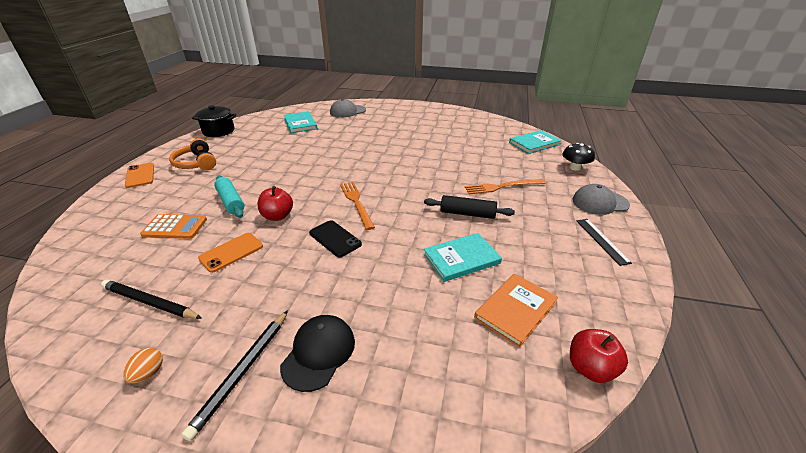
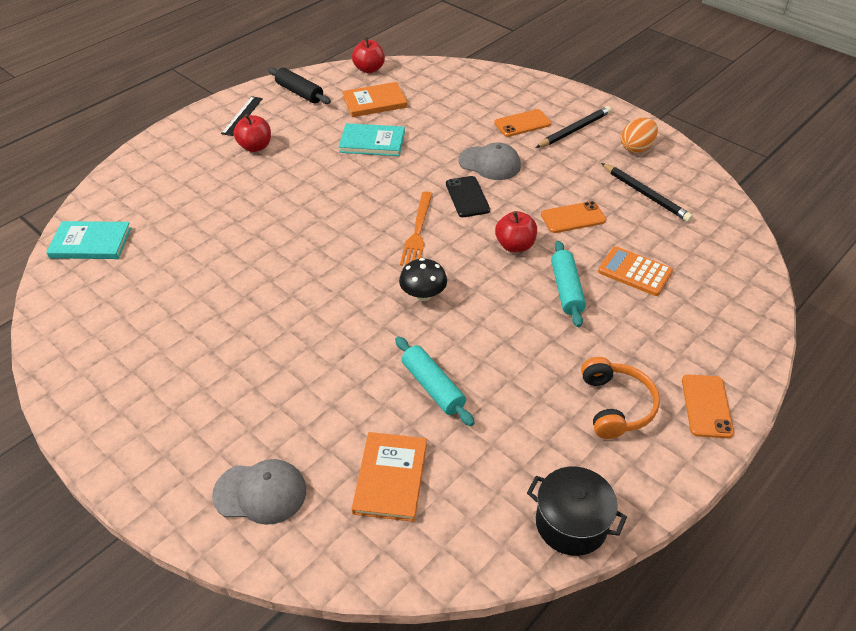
camera: 150 degrees left, 10 degrees up
(148, 373) = (636, 148): orange egg -> orange egg, size x1.61
(298, 146) = (432, 387): none -> turquoise rolling pin
(300, 124) = (390, 478): turquoise book -> orange book
(319, 353) = (522, 123): black cap -> orange phone
(467, 213) = (317, 177): black rolling pin -> black rolling pin (299, 93)
(502, 187) = (240, 193): orange fork -> none
(545, 219) = (255, 147): none -> red apple
(574, 167) = (121, 187): black mushroom -> black mushroom (423, 294)
(600, 202) = (179, 142): grey cap -> grey cap (489, 163)

